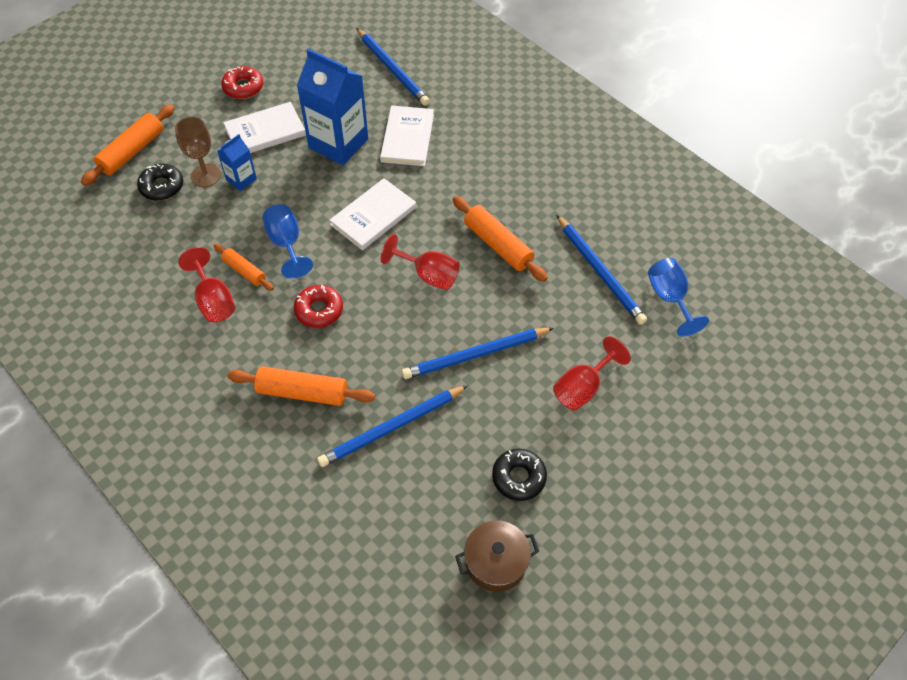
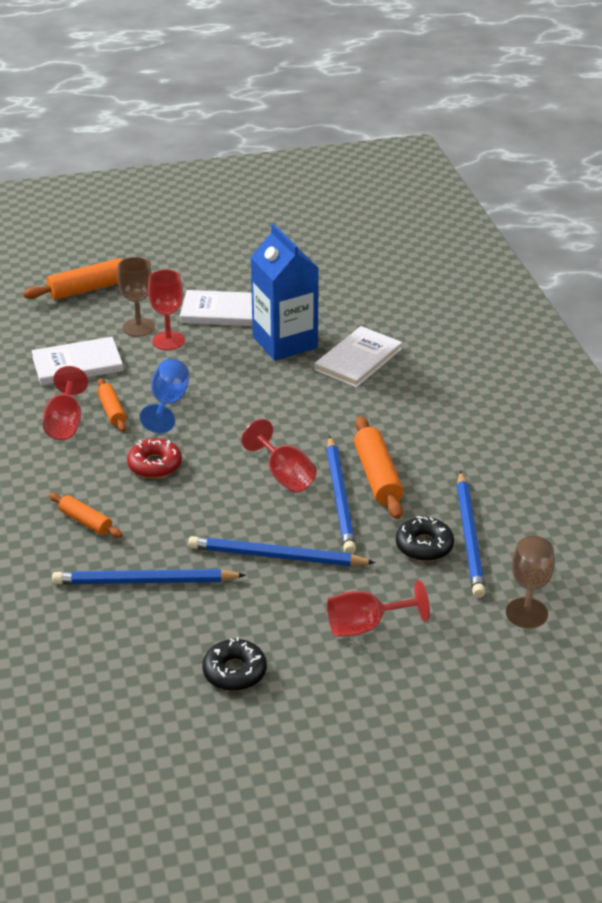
camera: 30 degrees right, 20 degrees down
(162, 186) = (92, 323): black donut -> black donut (424, 546)
(241, 179) = (168, 341): blue carton -> red goblet
(243, 87) = (230, 271): red donut -> none
(302, 392) = (86, 521): orange rolling pin -> orange rolling pin, size x0.61
(373, 216) = (270, 410): white book -> white book (77, 364)
(392, 69) = (390, 300): blue pencil -> blue pencil (340, 498)
(496, 562) = (153, 729): brown pot -> none
(669, 298) = (529, 588): blue goblet -> brown goblet

